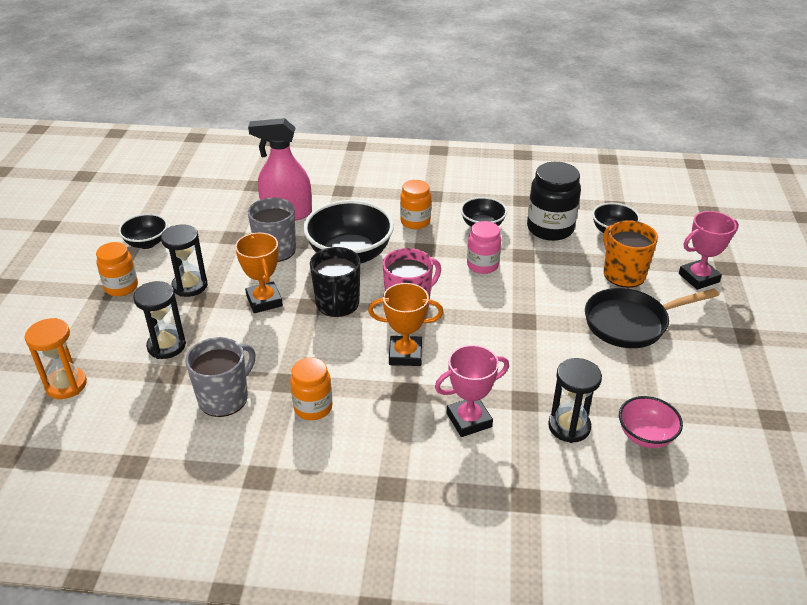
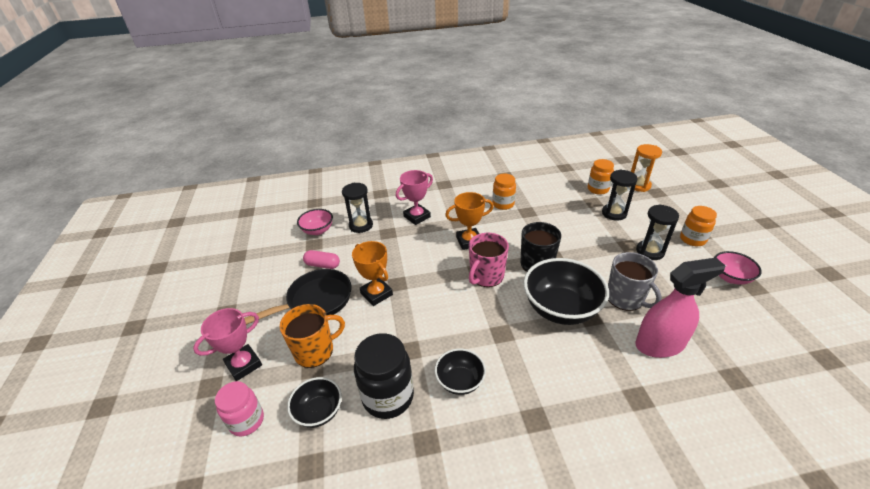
camera: 165 degrees right, 0 degrees up
(147, 243) = (730, 277): black bowl -> pink bowl
(224, 398) = (552, 198): grey mug -> none
(264, 301) = (588, 253): orange trophy -> orange trophy (376, 294)
(415, 222) = (529, 367): orange jar -> orange jar (598, 189)
(482, 265) = (443, 328): pink jar -> pink jar (247, 421)
(623, 274) = (315, 351): orange mug -> orange mug turned 75 degrees counterclockwise
(628, 369) = (322, 265): none -> pink capsule

